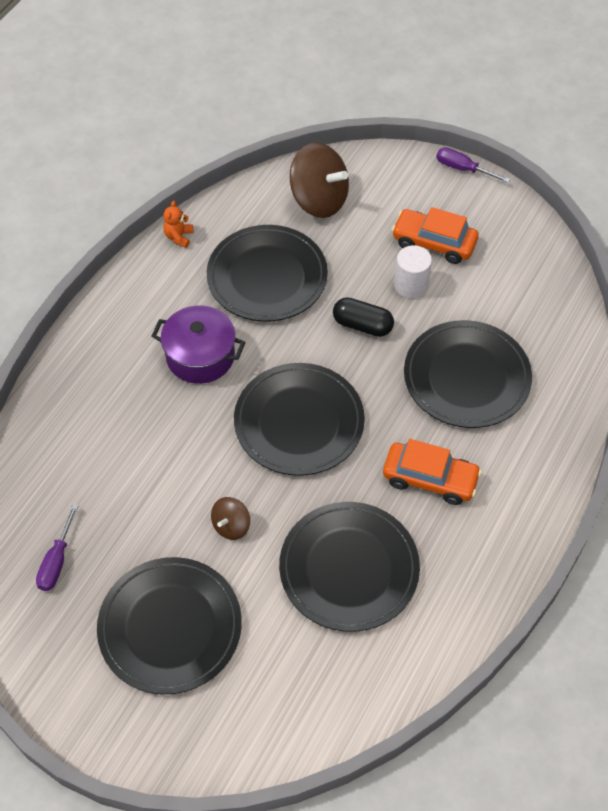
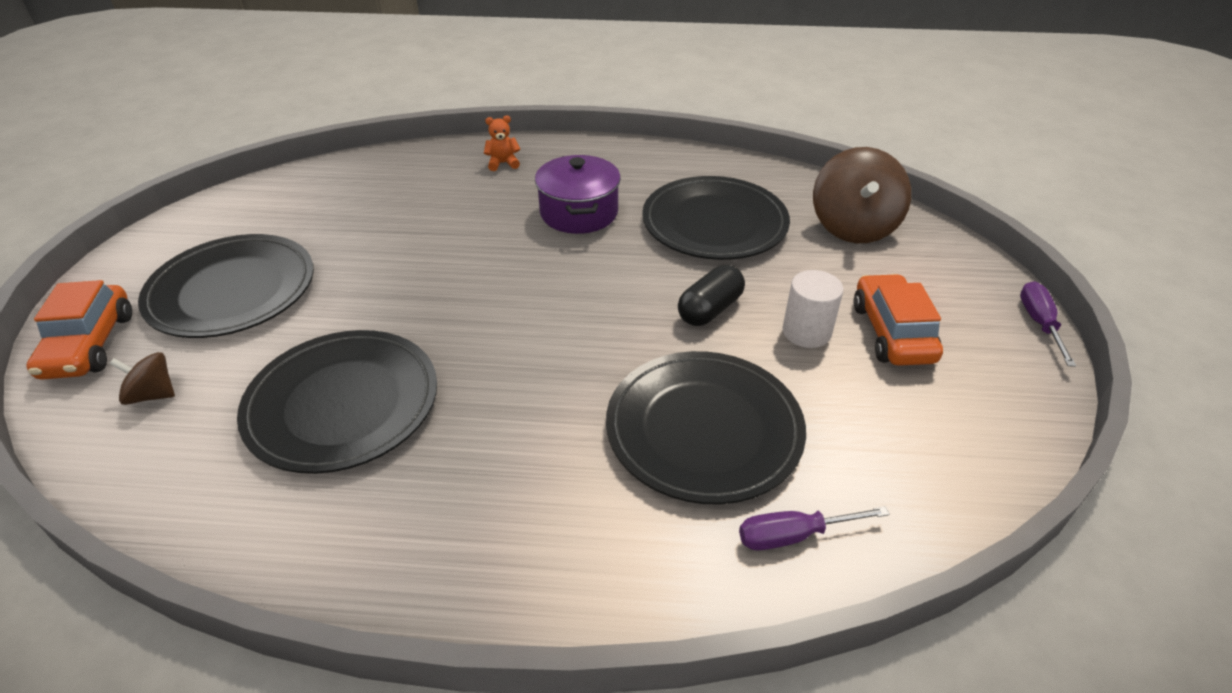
camera: 65 degrees right, 15 degrees down
(56, 562) = (296, 204): purple screwdriver -> purple screwdriver (792, 536)
(179, 237) = (712, 160): orange teddy bear -> orange teddy bear (503, 163)
(231, 526) = (373, 294): brown spinning top -> brown spinning top (152, 395)
(299, 422) = (536, 302): black plate -> none
(362, 325) = (710, 309): black capsule -> black capsule turned 45 degrees clockwise
(430, 479) = (513, 442): orange car -> orange car (90, 345)

